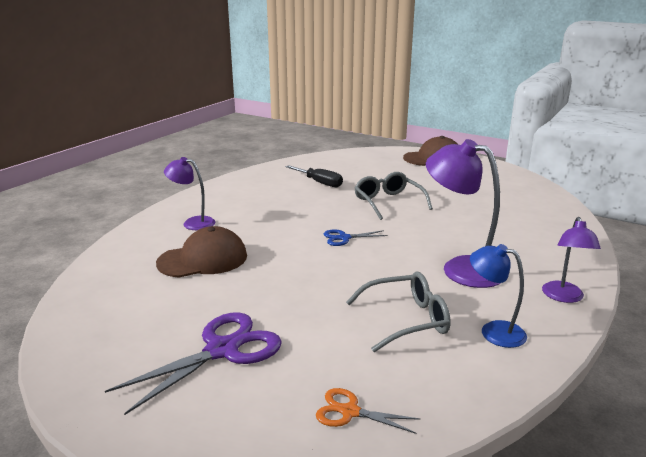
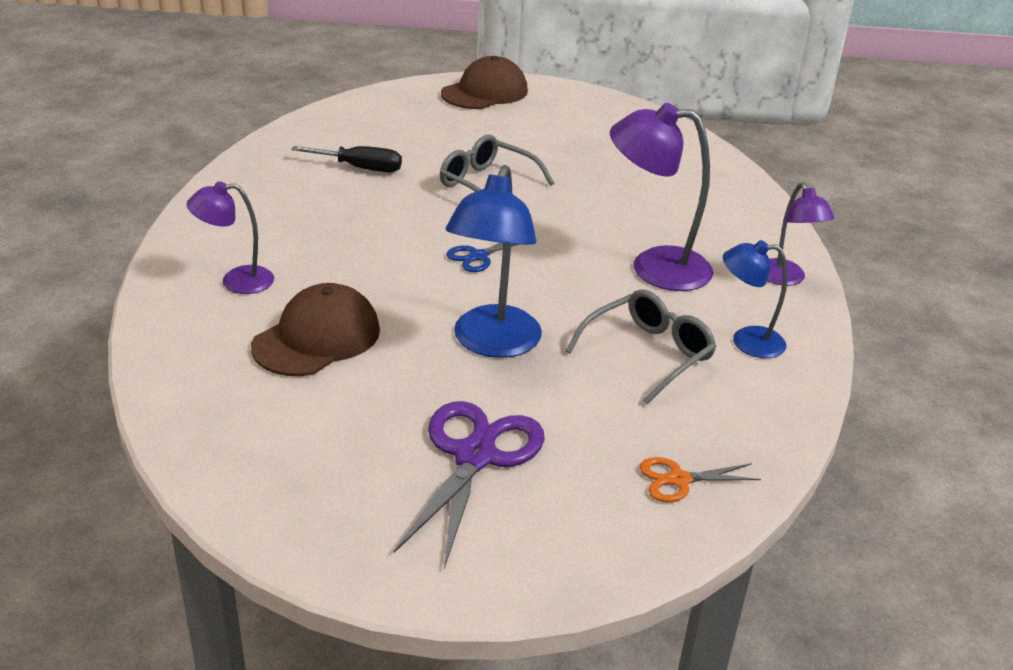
camera: 30 degrees left, 10 degrees up
(303, 287) = (492, 344): none -> blue lamp

